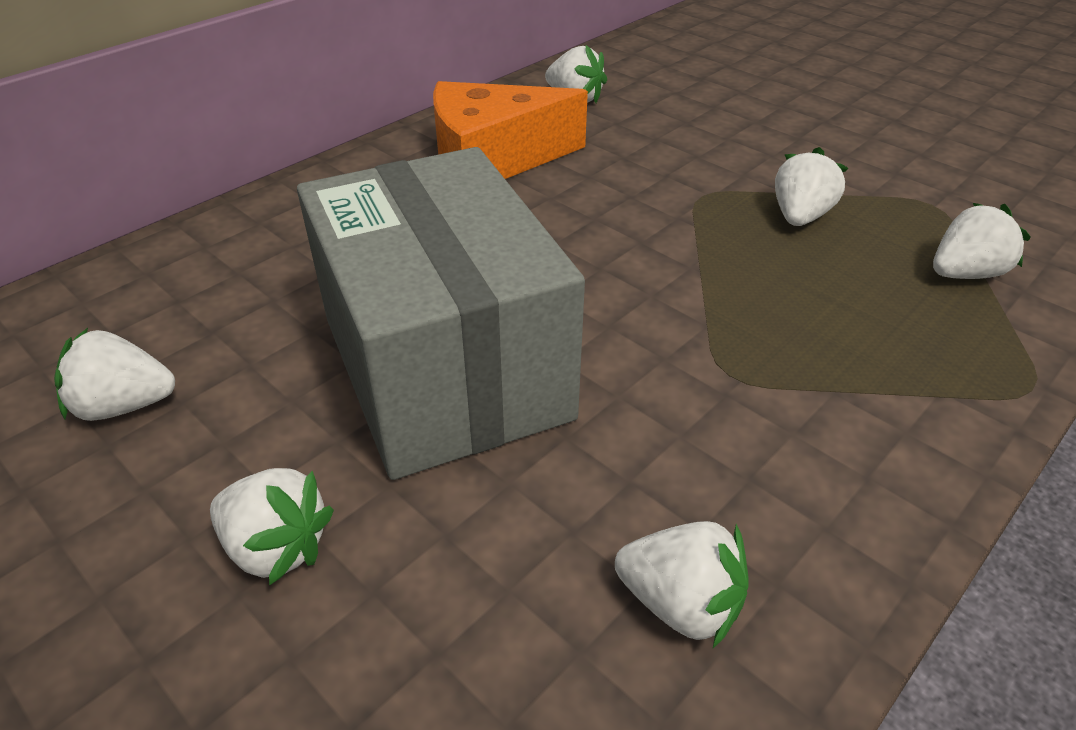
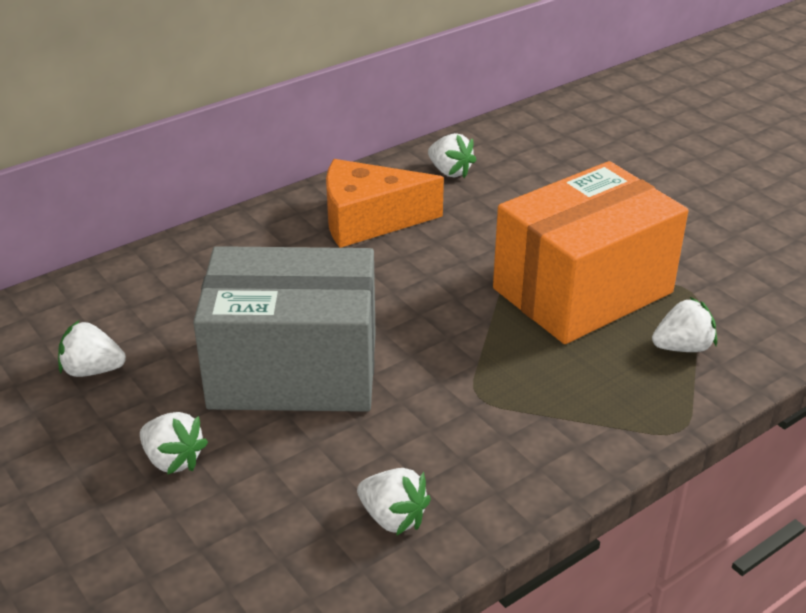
camera: 10 degrees right, 5 degrees down
(445, 367) = (294, 370): grey box -> grey box turned 75 degrees counterclockwise
(800, 216) = (582, 291): white strawberry -> orange box

